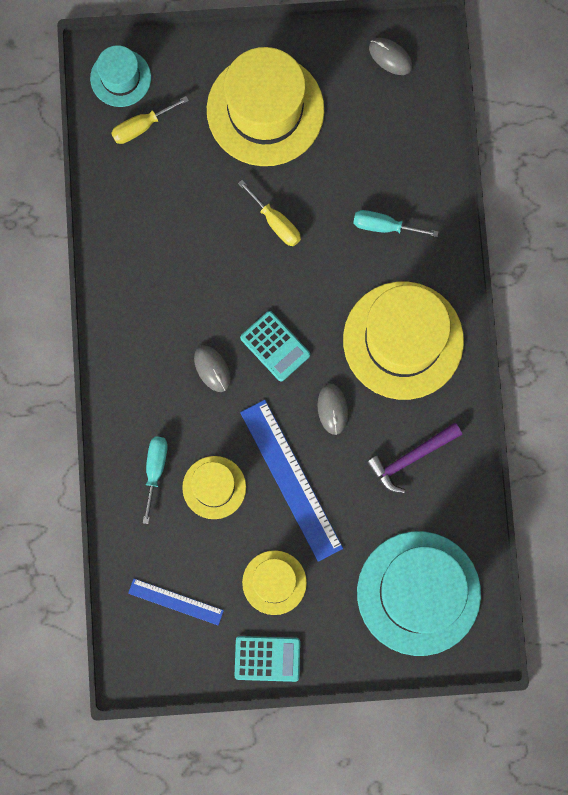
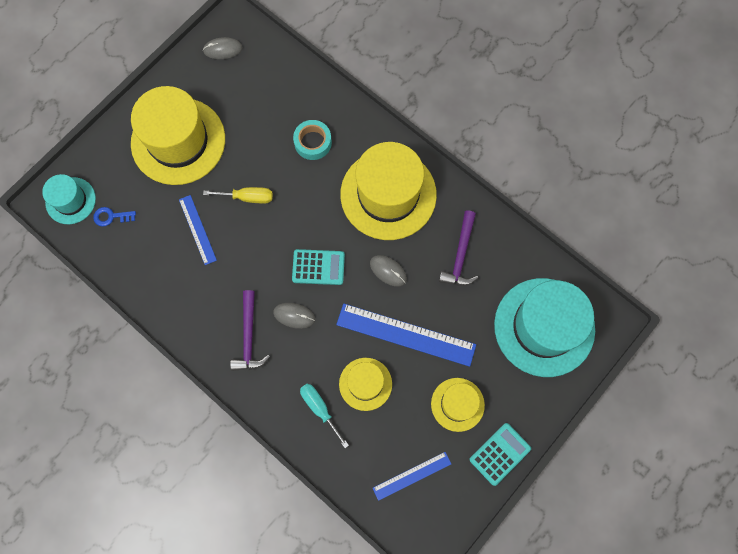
camera: 45 degrees left, 5 degrees down
(141, 126) = (111, 217): yellow screwdriver -> blue key
(156, 350) = (249, 337): none -> purple hammer
(204, 210) = (197, 229): none -> blue ruler
(384, 226) = (313, 142): turquoise screwdriver -> turquoise tape

